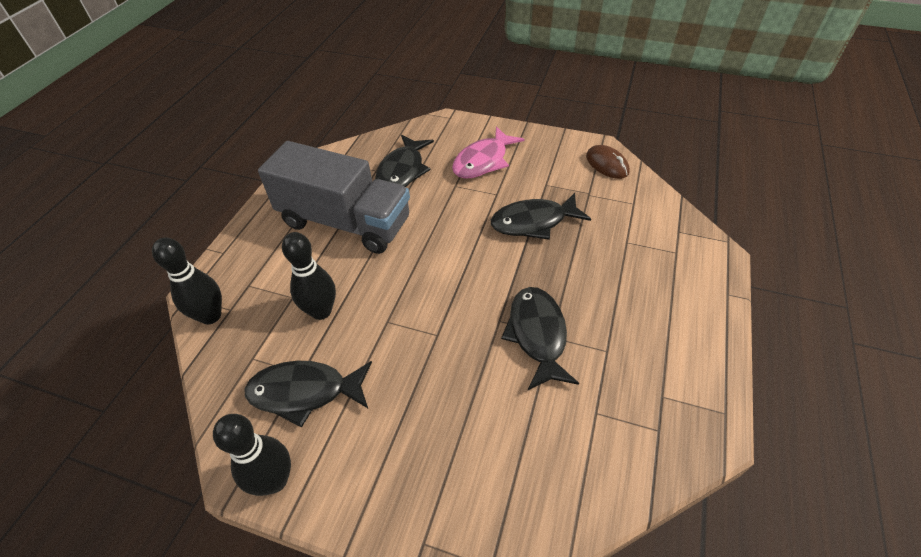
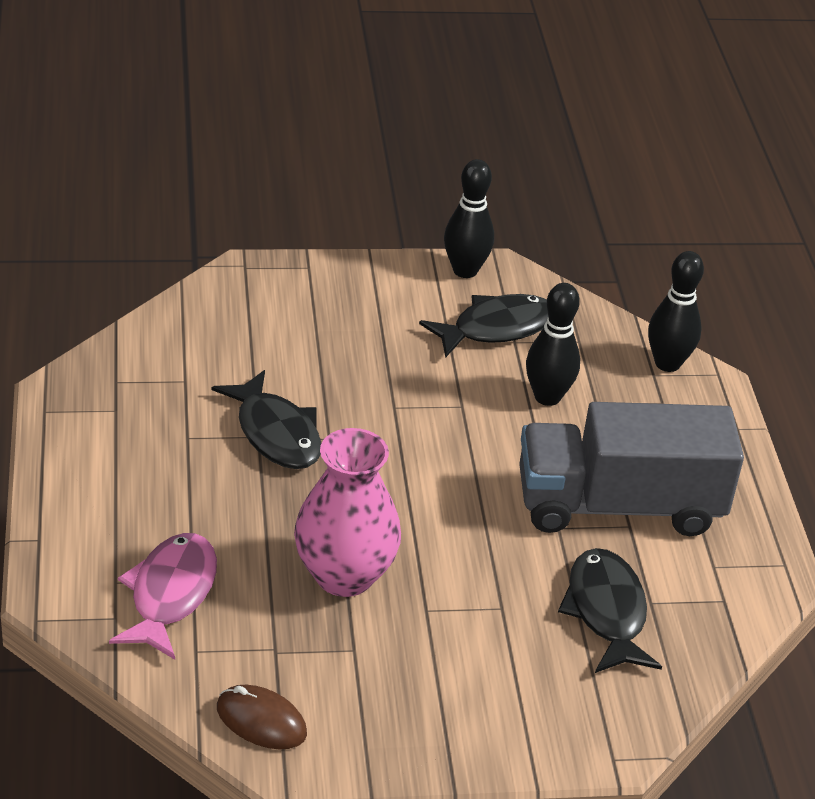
camera: 150 degrees right, 10 degrees down
(483, 161) = (485, 668): pink fish -> pink fish (170, 594)
(533, 222) = (344, 575): black fish -> pink vase

